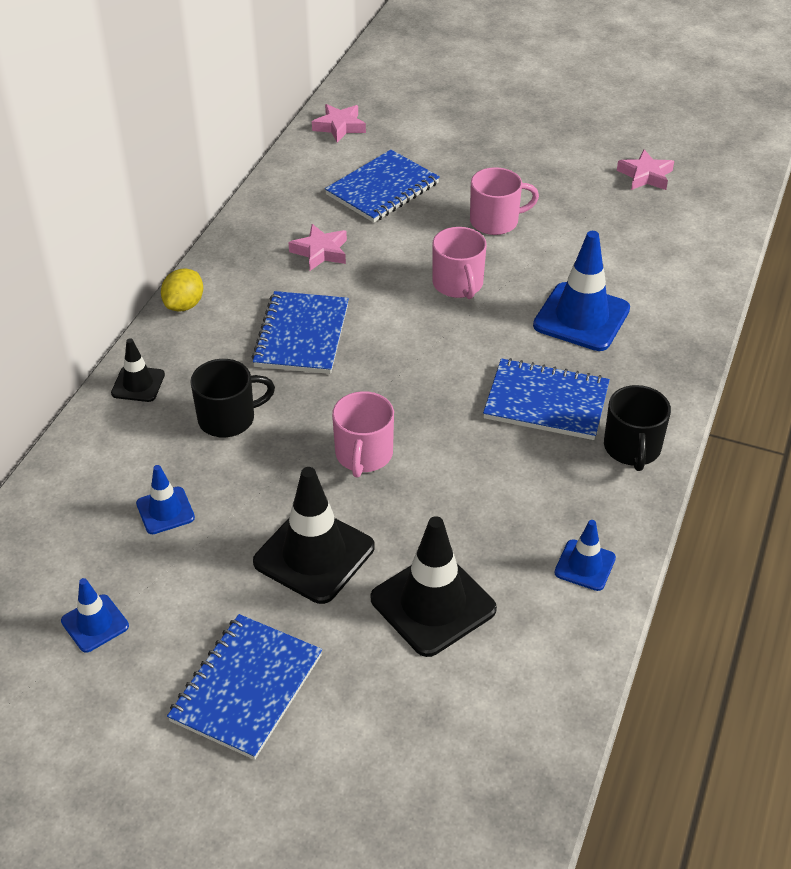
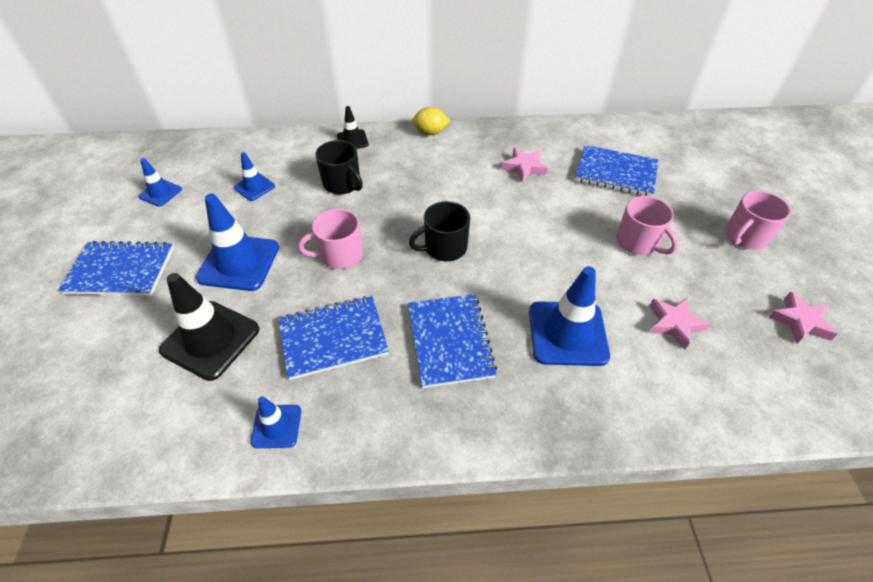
camera: 65 degrees right, 5 degrees up
(302, 335) = (436, 188): blue notebook -> blue notebook (333, 338)
(314, 555) = (239, 262): black traffic cone -> blue traffic cone
(339, 127) = (661, 131): pink star -> pink star (674, 324)
(458, 284) = (547, 245): pink mug -> pink mug (745, 237)
(632, 448) = (428, 420): black mug -> black mug (444, 247)

